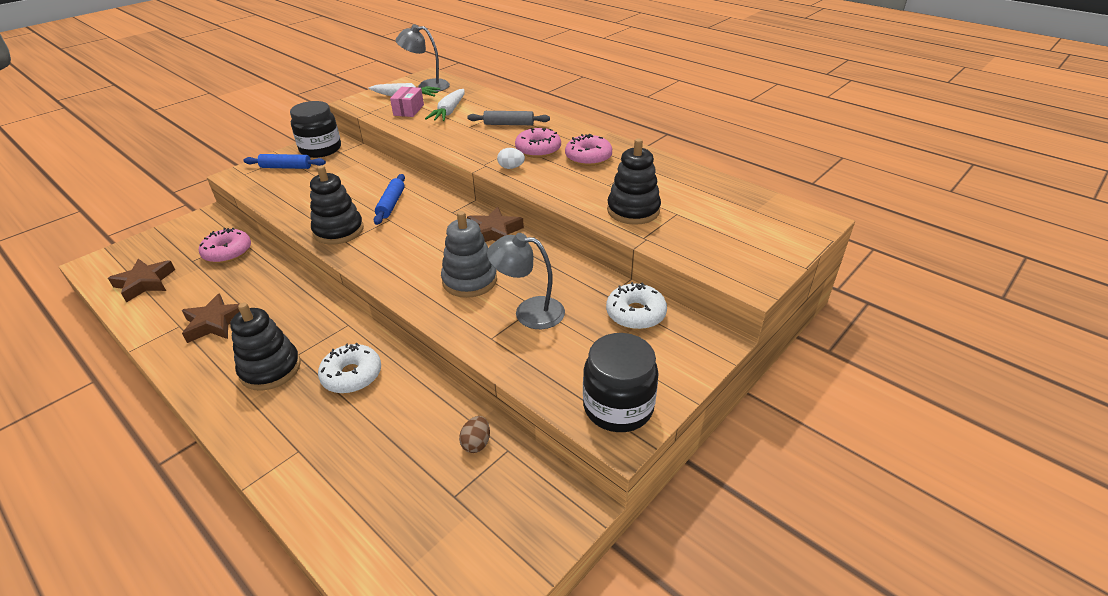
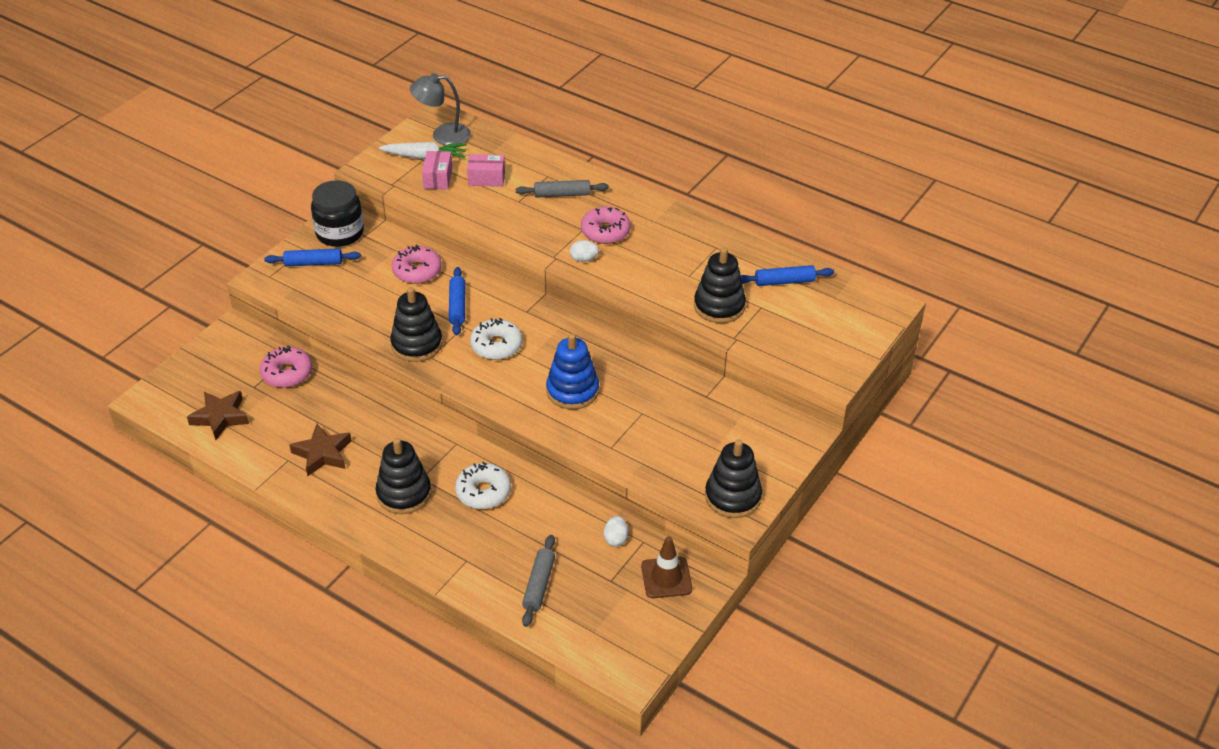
camera: 10 degrees left, 5 degrees up
(367, 492) = (539, 585): none -> grey rolling pin
(449, 112) = (486, 178): white carrot -> pink box
(469, 280) = (572, 391): grey stacking toy -> blue stacking toy
(476, 443) = (615, 539): brown egg -> white egg
(494, 232) = (578, 333): brown star -> none
(523, 500) = (666, 578): none -> brown traffic cone
(529, 312) = (638, 418): grey lamp -> none
(588, 157) = (661, 239): pink donut -> pink donut (417, 271)
(618, 407) = (733, 497): black jar -> black stacking toy
(635, 314) = (734, 412): white donut -> white donut (496, 346)
(703, 195) = (784, 281): none -> blue rolling pin

